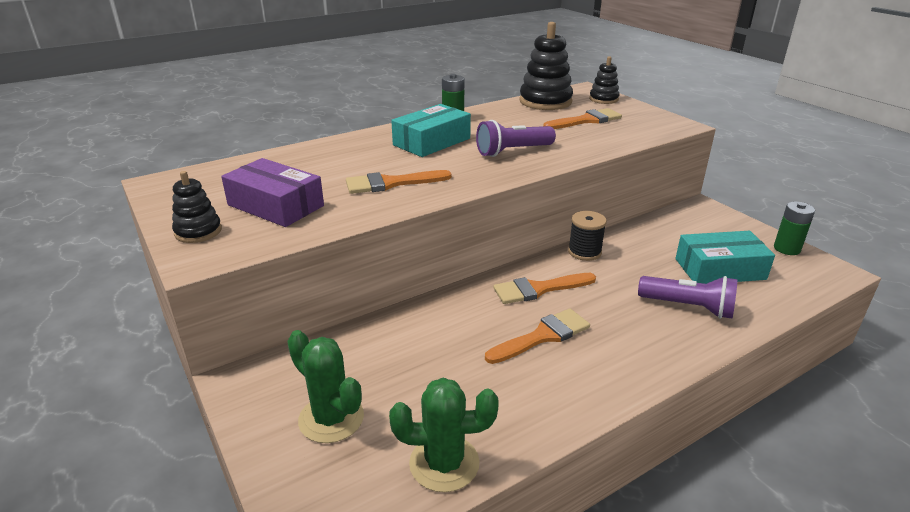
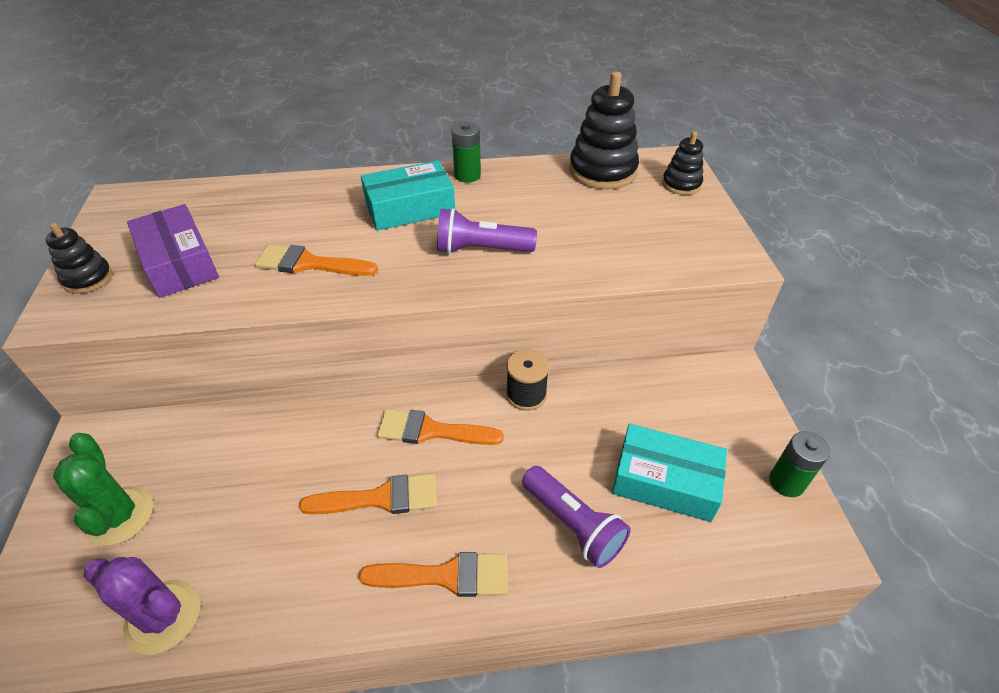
camera: 25 degrees right, 15 degrees up
(444, 463) = (163, 616): green cactus -> purple cactus
(586, 120) = (620, 218): orange brush -> orange brush (446, 576)

